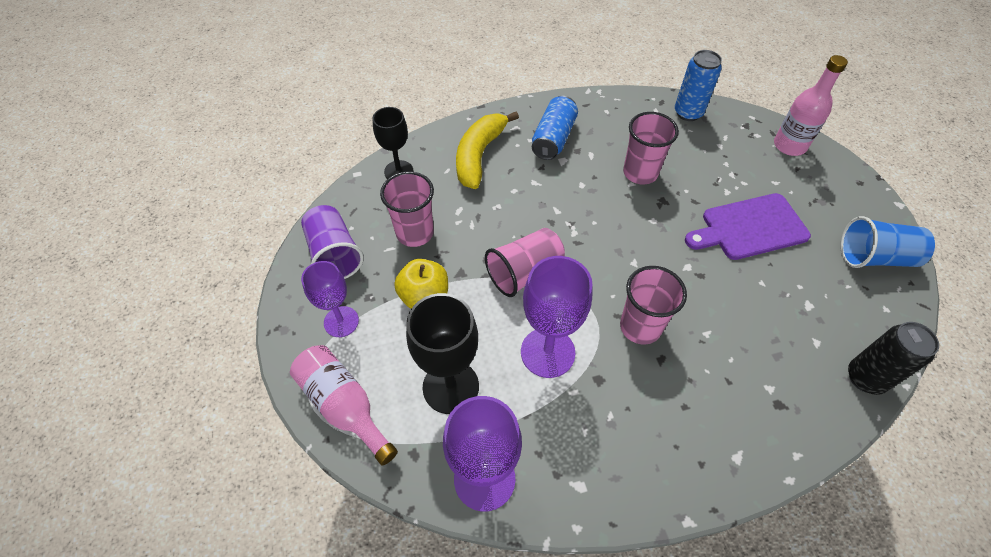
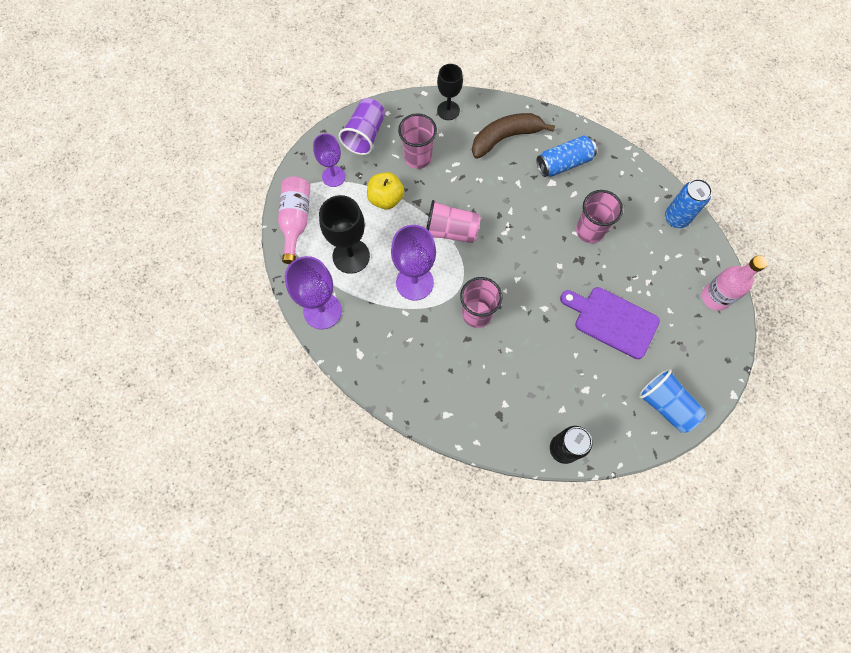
camera: 45 degrees right, 15 degrees up
(479, 155) = (505, 138): yellow banana -> brown banana

